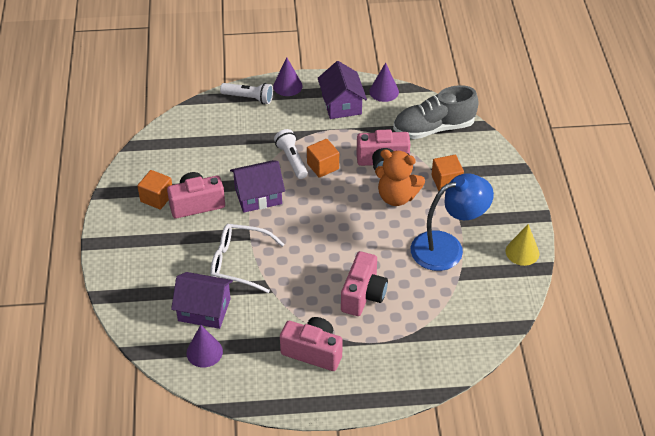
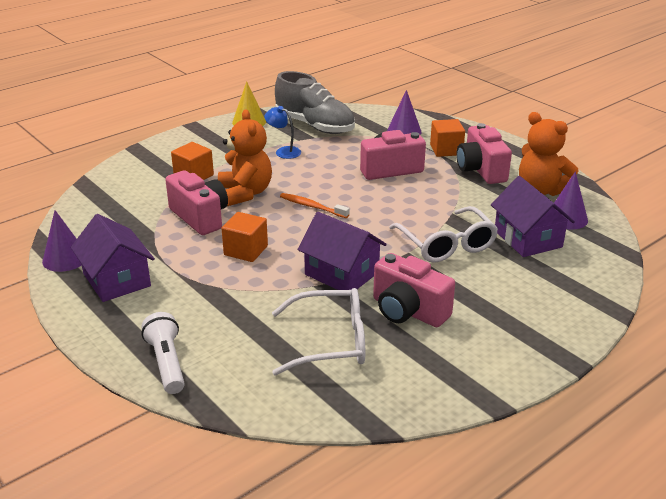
camera: 125 degrees left, 15 degrees down
(157, 198) = (438, 348): orange cube -> orange cube (446, 150)
(204, 160) = (330, 342): none -> white glasses
(251, 368) = (541, 190): none -> orange teddy bear
(287, 86) = (110, 339): purple cone -> purple cone (404, 131)
(292, 160) = (257, 275): white flashlight -> none
(341, 104) = (117, 280): purple house -> purple house turned 75 degrees counterclockwise
(347, 222) = (312, 206): none -> orange toothbrush
(433, 128) = (112, 206): grey shoe -> grey shoe (315, 126)
(447, 247) = (283, 151): blue lamp -> blue lamp, size x0.46

